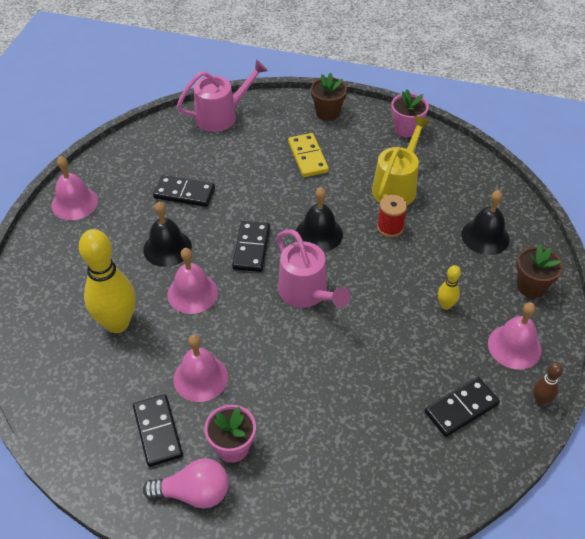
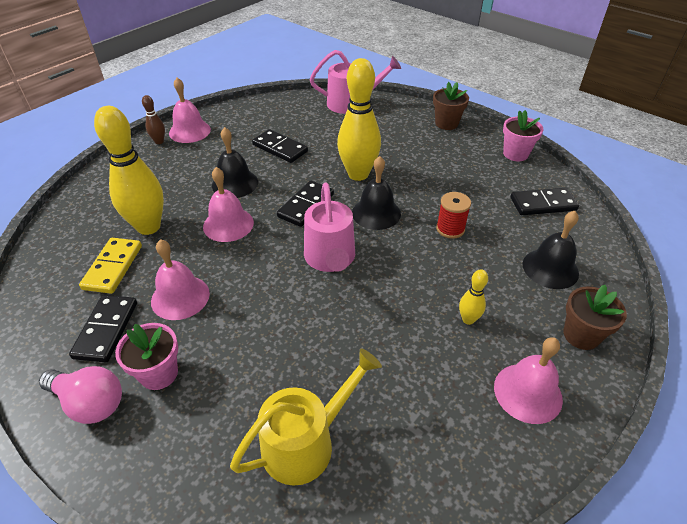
camera: 25 degrees right, 5 degrees down
(278, 198) = (358, 174): none -> yellow bowling pin
(307, 157) = (406, 151): yellow domino -> yellow domino (113, 267)
(397, 186) = (478, 196): yellow watering can -> yellow watering can (306, 442)
(461, 408) = (424, 436): black domino -> black domino (543, 204)
(540, 400) = (531, 470): brown bowling pin -> brown bowling pin (159, 141)

